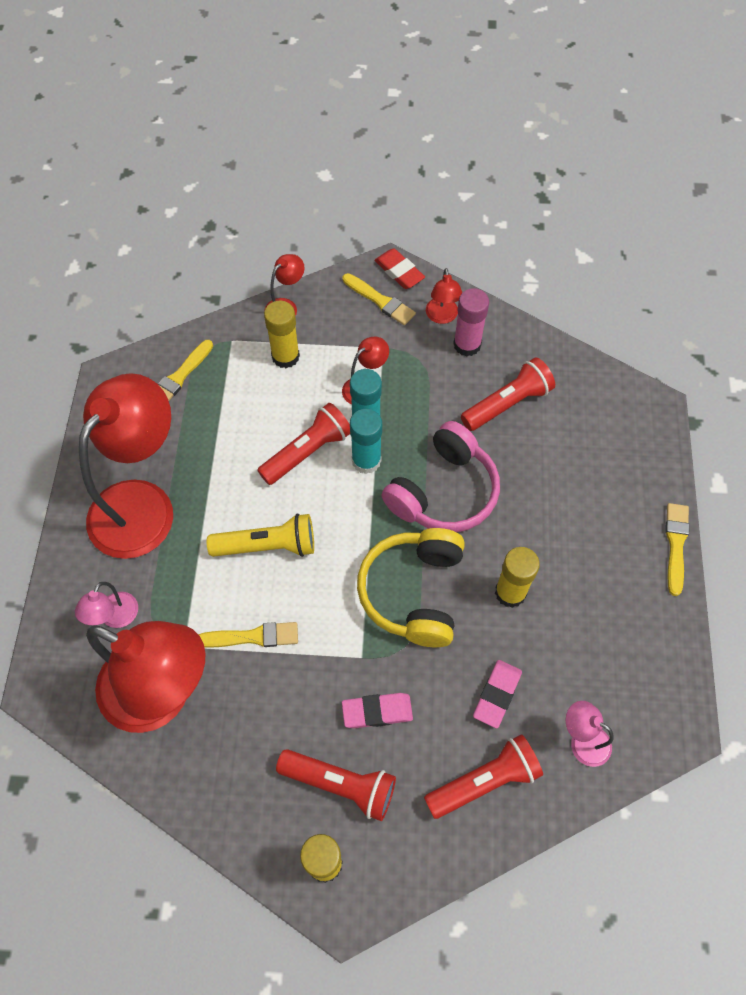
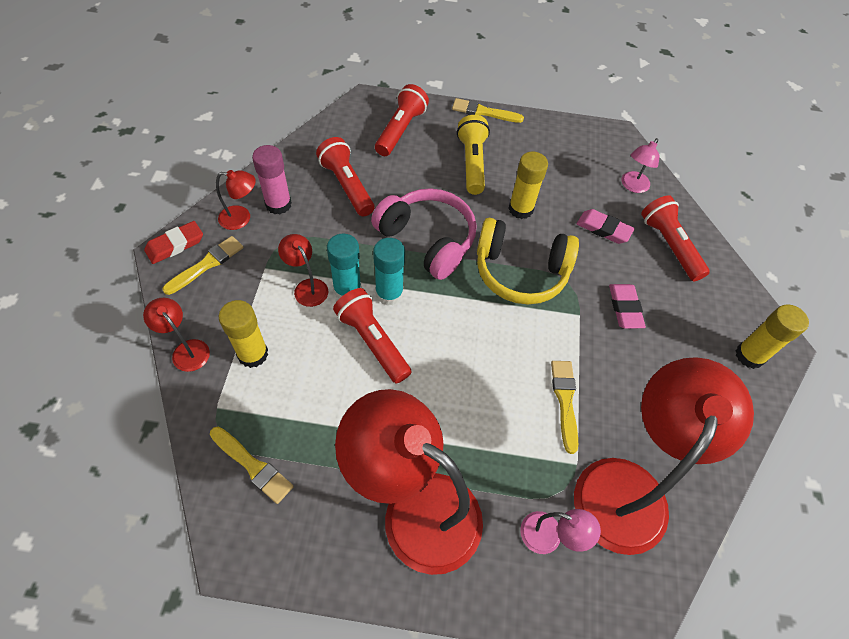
camera: 90 degrees left, 5 degrees down
(267, 546) = (472, 383): yellow flashlight -> yellow flashlight (472, 163)
(340, 784) = (687, 339): red flashlight -> red flashlight (400, 130)

